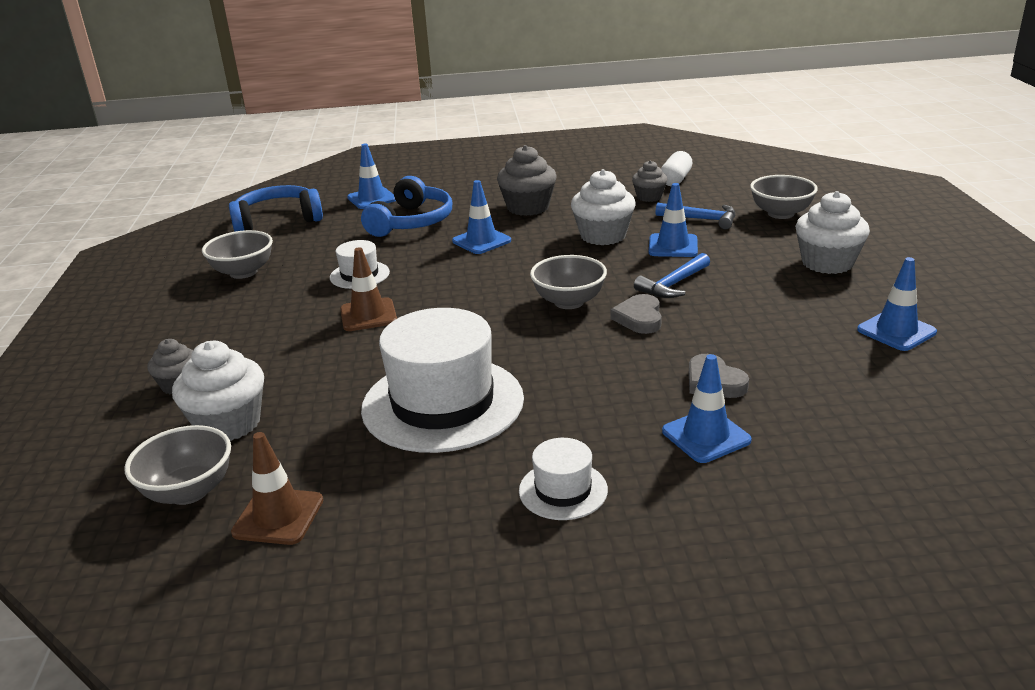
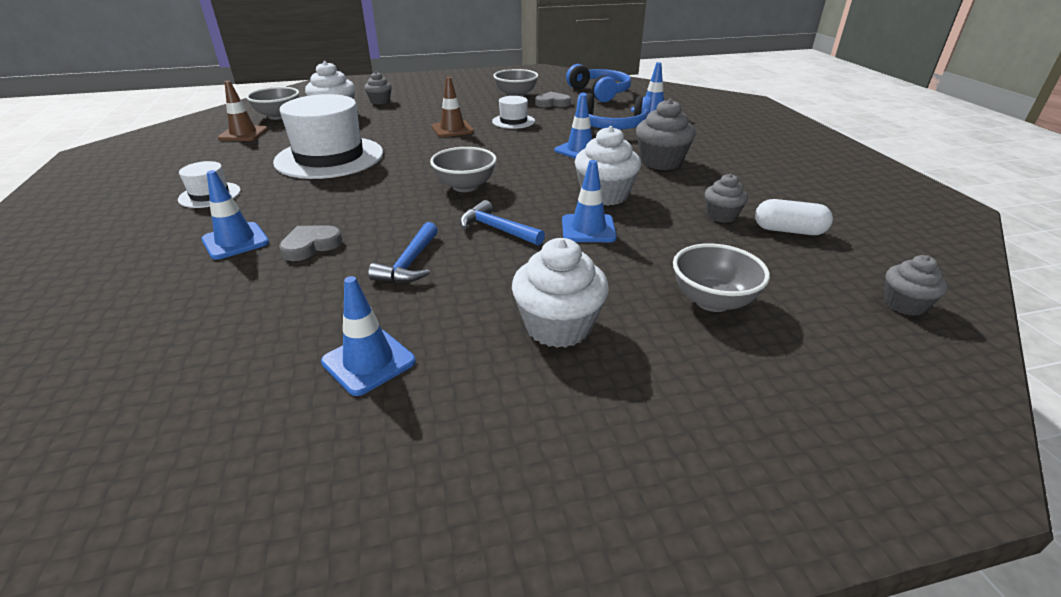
camera: 80 degrees right, 5 degrees up
(639, 318) = (431, 214): grey heart -> grey heart (552, 103)
(702, 219) = (668, 246): blue hammer -> blue hammer (409, 263)
(772, 166) = (904, 304): none -> grey cupcake

